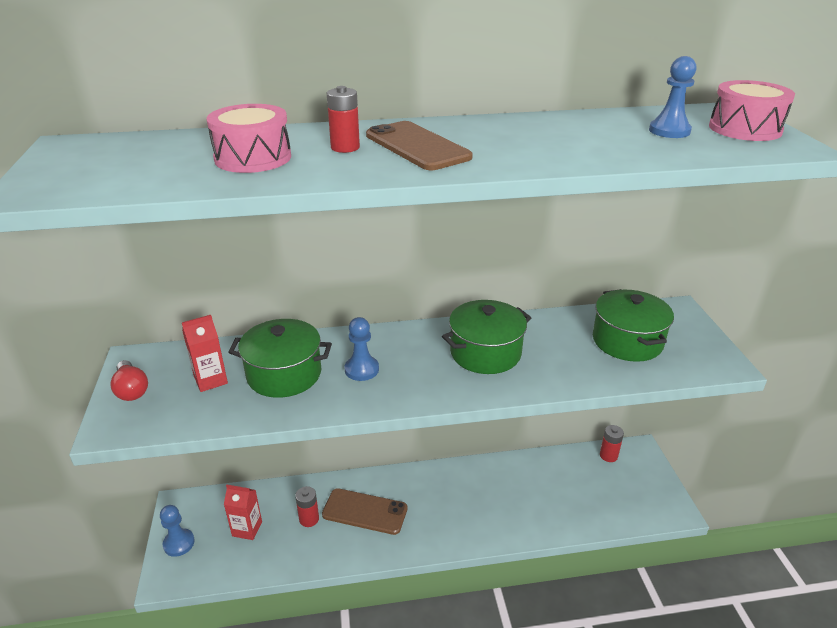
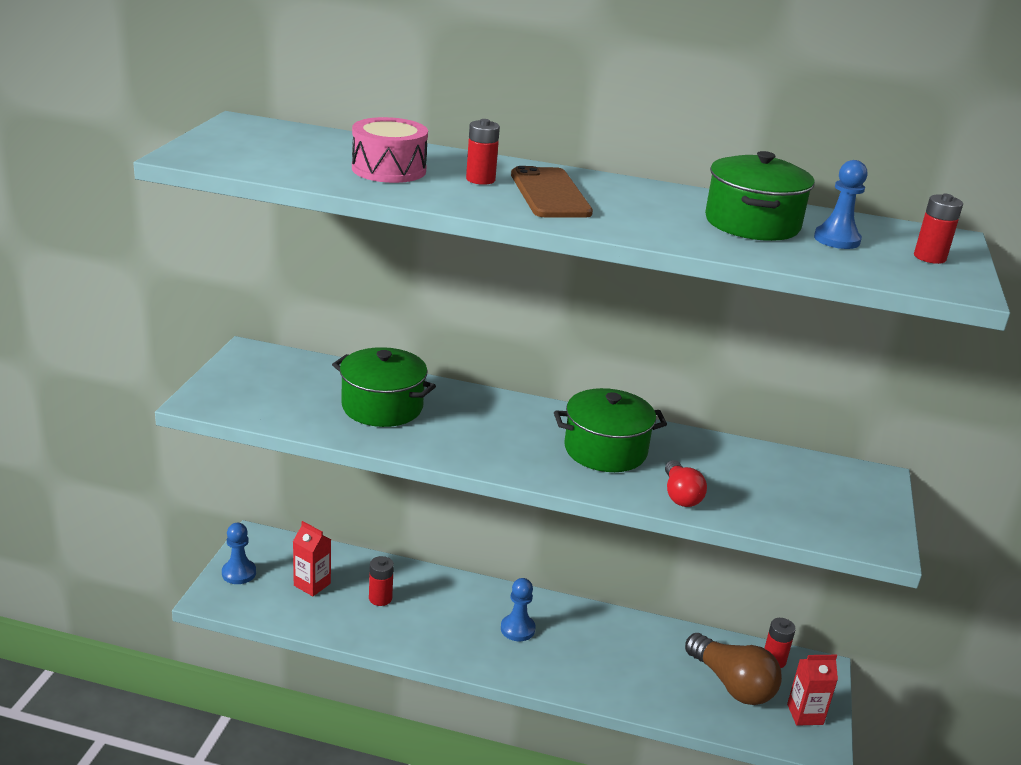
camera: 20 degrees right, 5 degrees down
(131, 390) = (233, 377): red light bulb -> red light bulb (680, 495)
(210, 380) = (309, 391): red carton -> red carton (805, 714)
(361, 369) = (462, 426): blue pawn -> blue pawn (517, 629)
(365, 512) = (444, 613): brown phone -> none
(594, 487) = (732, 684): none -> brown light bulb
(627, 341) = (781, 488): green pot -> green pot (752, 223)
(745, 129) = (929, 257): pink drum -> red battery

